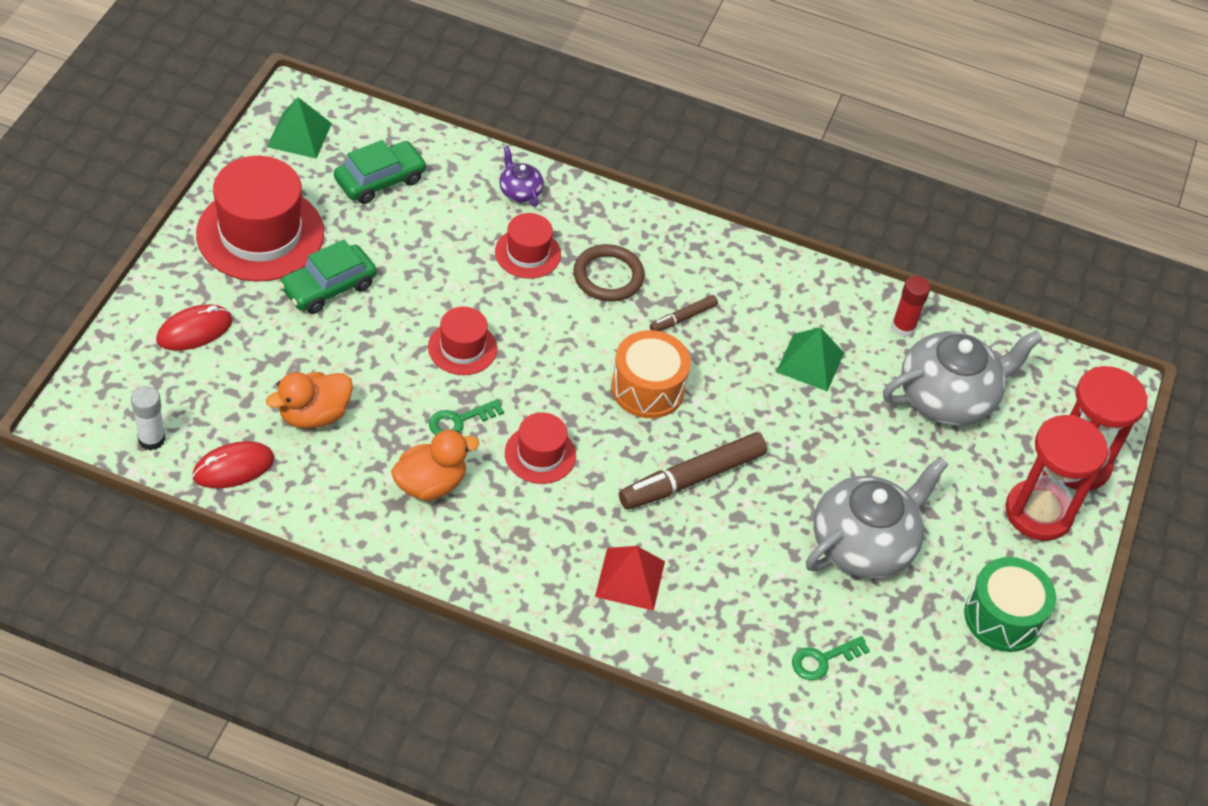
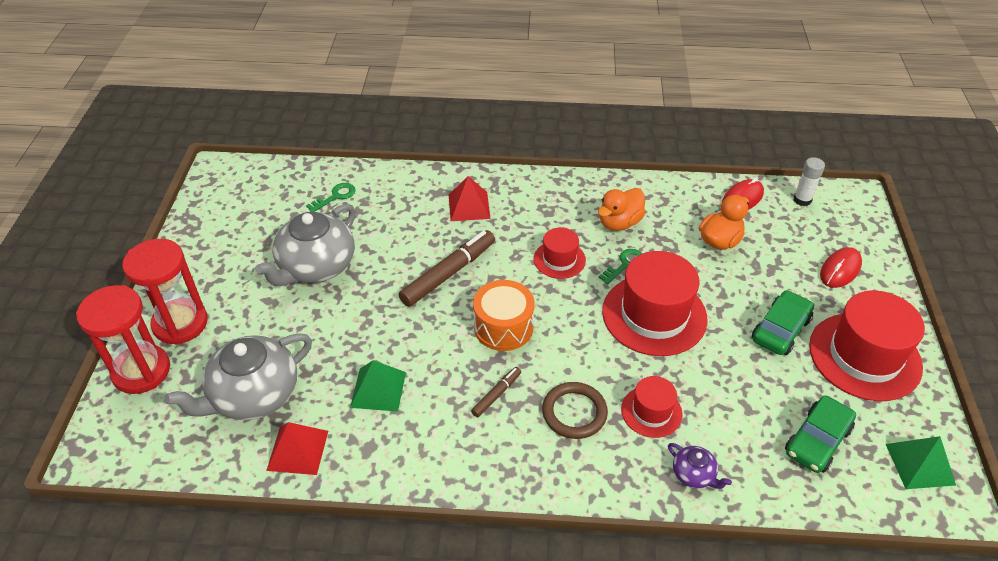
camera: 170 degrees right, 5 degrees down
(462, 348) = (654, 315): red hat -> red hat, size x1.89
(903, 327) = (298, 450): red glue stick -> red pyramid
(1003, 617) = (214, 249): green drum -> none

